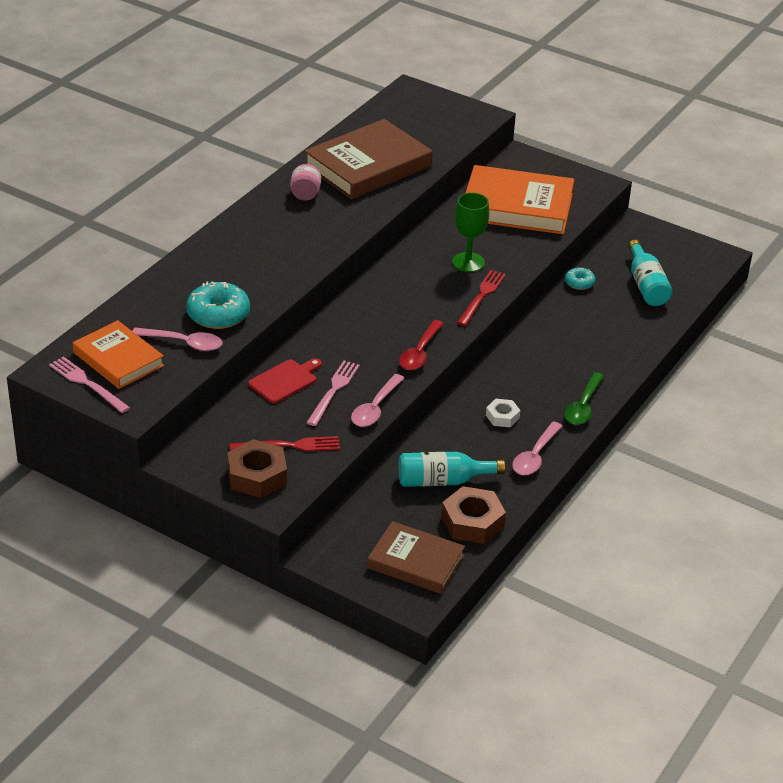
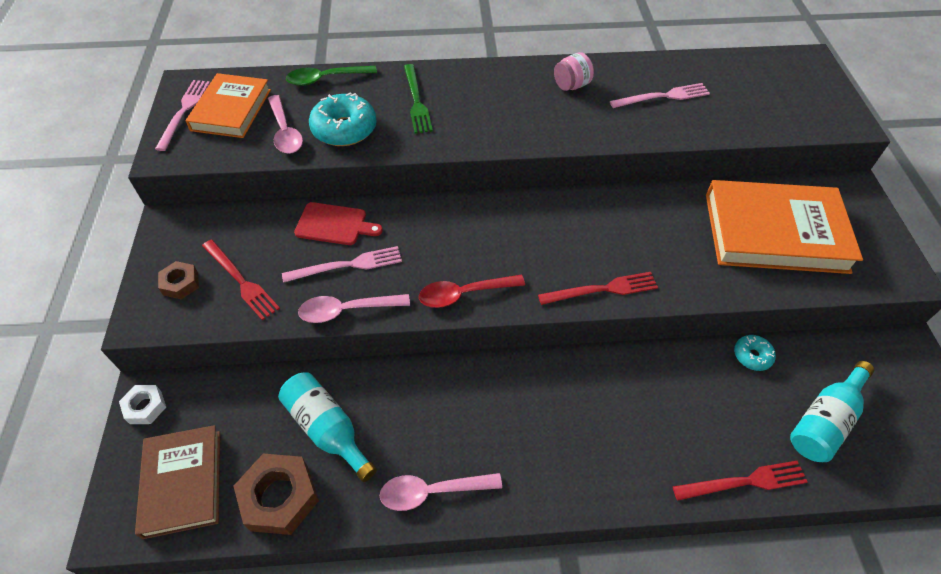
camera: 55 degrees right, 15 degrees up
(229, 268) = (416, 101): none -> green fork
(257, 476) = (181, 283): brown nut -> brown nut, size x0.57
(368, 166) = (663, 97): brown book -> pink fork
(468, 262) = (642, 248): green goblet -> none
(502, 417) = (471, 420): white nut -> white nut (145, 407)
(517, 206) = (775, 232): orange book -> orange book turned 60 degrees counterclockwise
(583, 406) = (557, 488): green spoon -> green spoon (325, 79)
(650, 336) = (744, 482): none -> red fork

